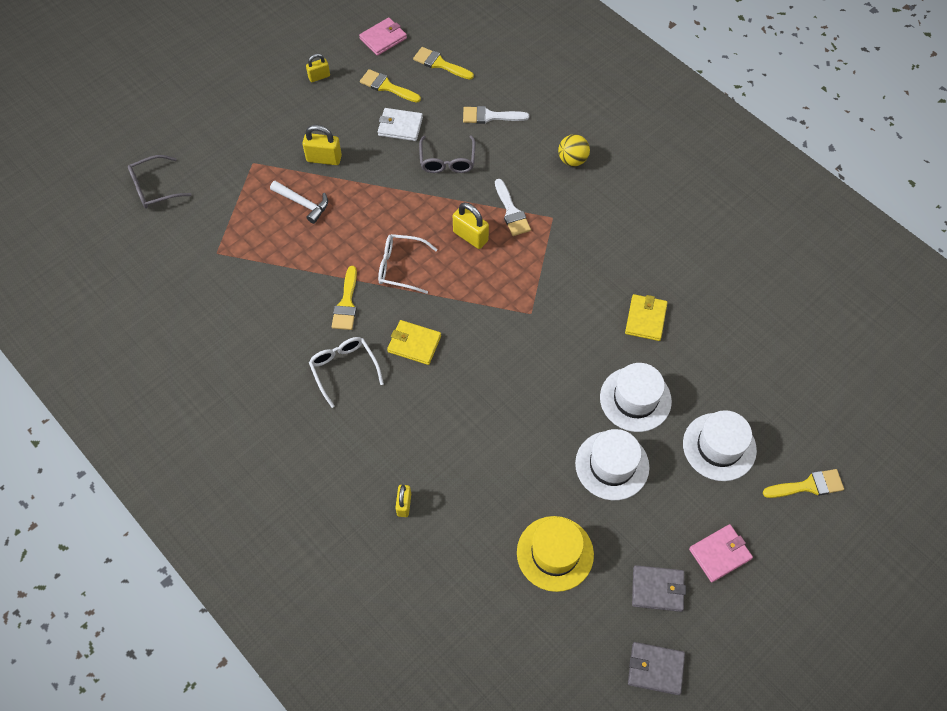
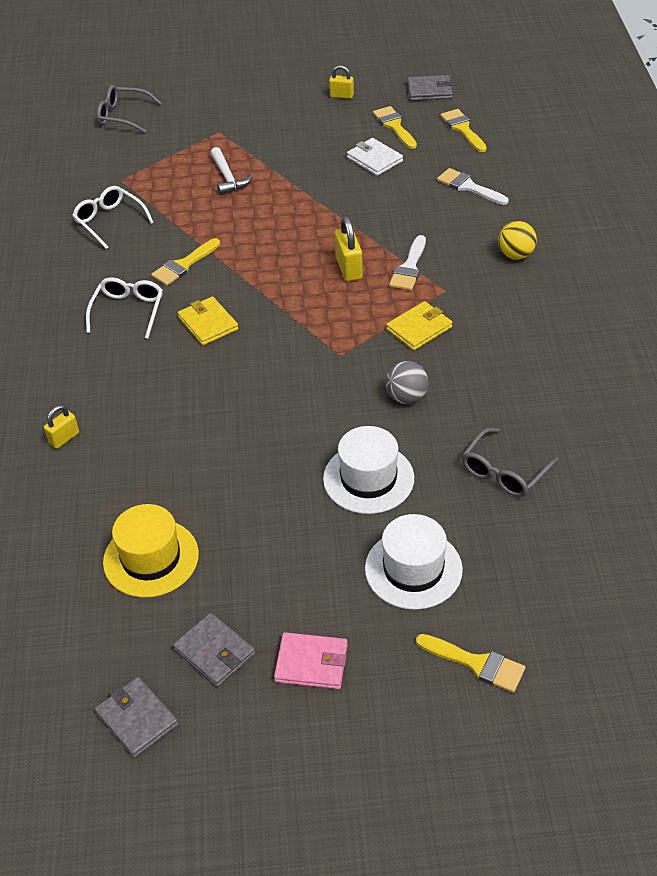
camera: 40 degrees right, 15 degrees down
(324, 158) = (281, 154): yellow padlock -> none
(383, 38) = (429, 91): pink wallet -> grey wallet
(400, 267) = (260, 261): white glasses -> white glasses (109, 221)
(447, 161) = (390, 203): grey glasses -> grey glasses (504, 472)
(603, 321) = (406, 397): none -> grey ball
(612, 465) = (284, 519): white hat -> none
(645, 319) = (452, 418): yellow wallet -> yellow wallet (419, 328)

